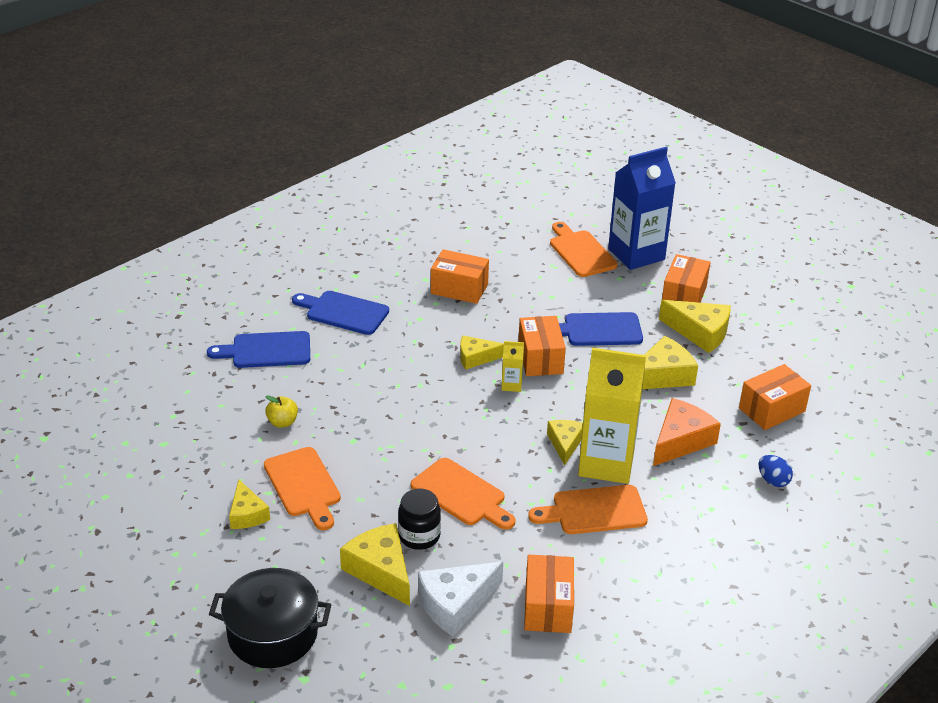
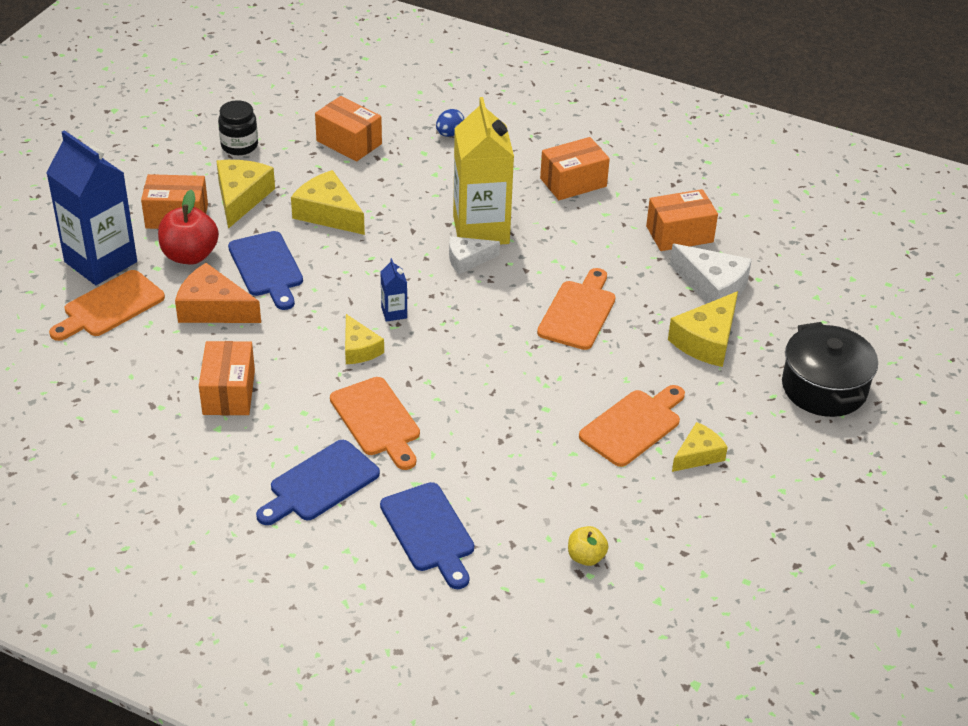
camera: 110 degrees left, 5 degrees up
(282, 422) = (548, 473): yellow apple -> yellow apple (586, 557)
(343, 312) = (320, 484): blue cutting board -> blue cutting board turned 45 degrees clockwise
(419, 536) = (649, 327): black jar -> black jar (239, 146)
(511, 385) = (394, 313): yellow carton -> blue carton
(540, 358) = (338, 300): orange box -> orange box (573, 182)
(565, 444) = (467, 260): yellow cheese -> white cheese
(594, 511) = (549, 227): orange cutting board -> orange cutting board (377, 420)
(629, 295) = (190, 255): none -> red apple
(681, 441) = (423, 190): orange cheese -> orange cheese (213, 309)

